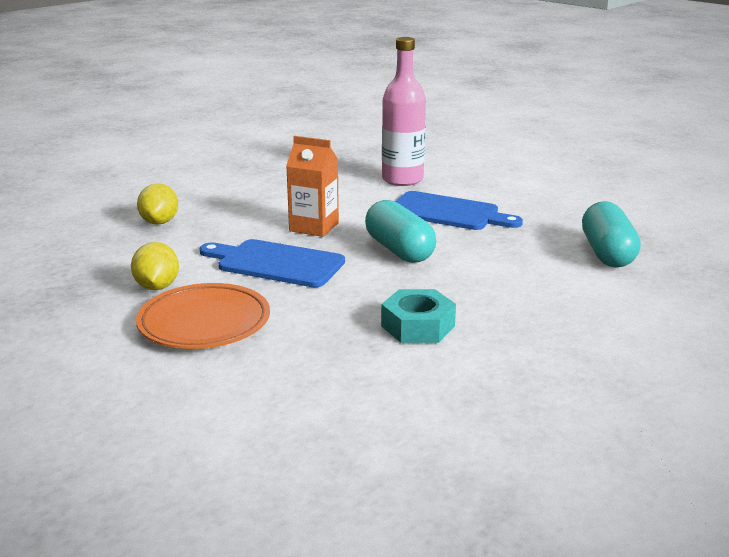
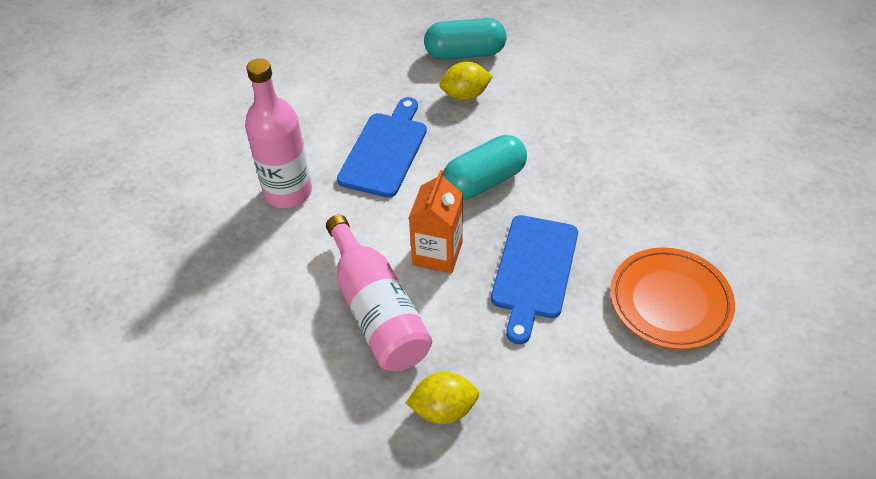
camera: 95 degrees left, 25 degrees up
(157, 287) = (611, 360): yellow lemon -> yellow lemon (465, 95)
(264, 205) = (377, 310): none -> pink bottle
(417, 326) = (626, 160): turquoise nut -> none

